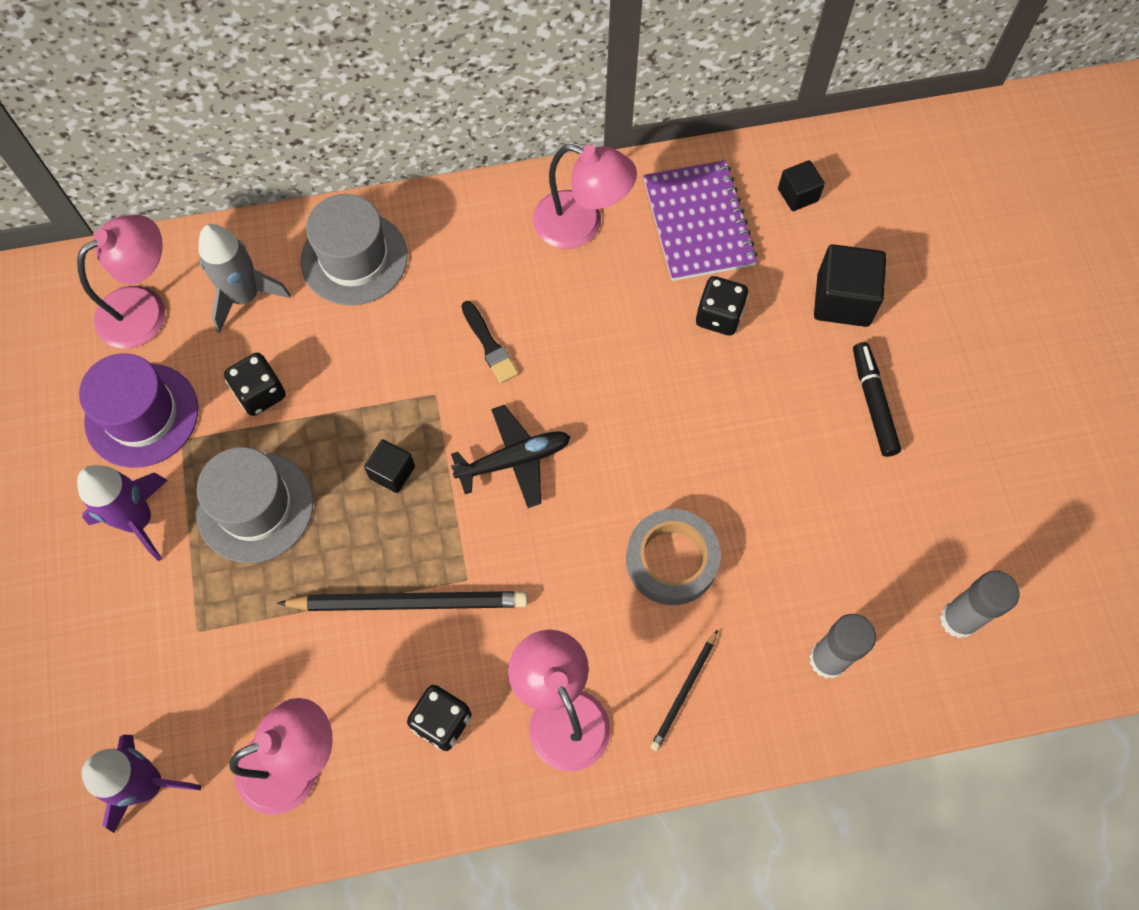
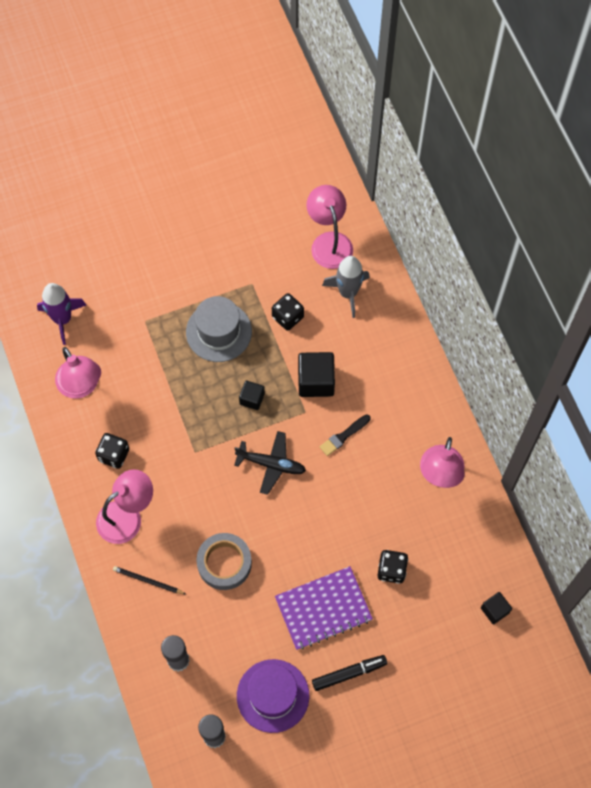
camera: 80 degrees right, 0 degrees up
(138, 520) = (201, 275): purple rocket -> none
(142, 415) = (263, 259): purple hat -> purple hat (273, 695)
(144, 308) = (329, 242): pink lamp -> pink lamp turned 150 degrees counterclockwise
(354, 258) = (386, 347): grey hat -> none
(409, 602) = (177, 424): black pencil -> none
(514, 460) = (271, 464): black plane -> black plane turned 45 degrees counterclockwise
(698, 223) = (458, 548): purple notebook -> purple notebook (323, 609)
(843, 300) = (420, 648): black cube -> black cube (316, 381)

